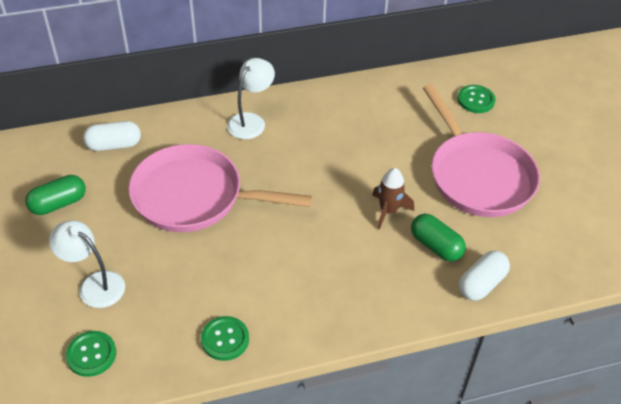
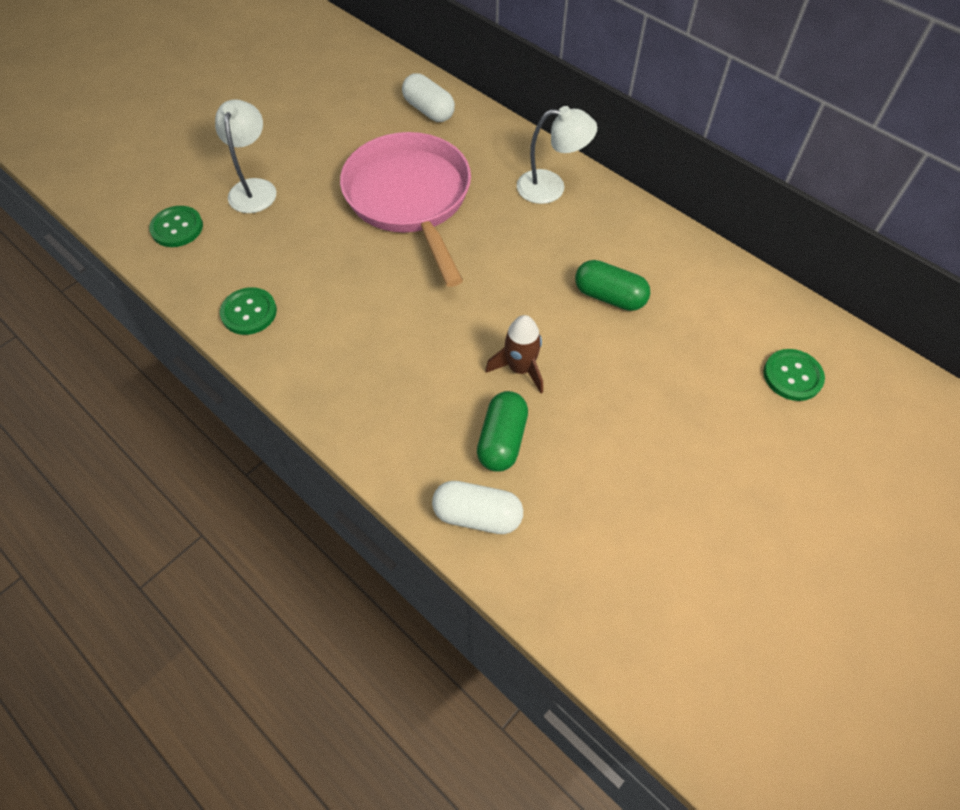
camera: 60 degrees right, 10 degrees up
(58, 204) = (329, 115): green capsule -> green capsule (609, 296)
(477, 175) = (656, 435): pink pan -> none

